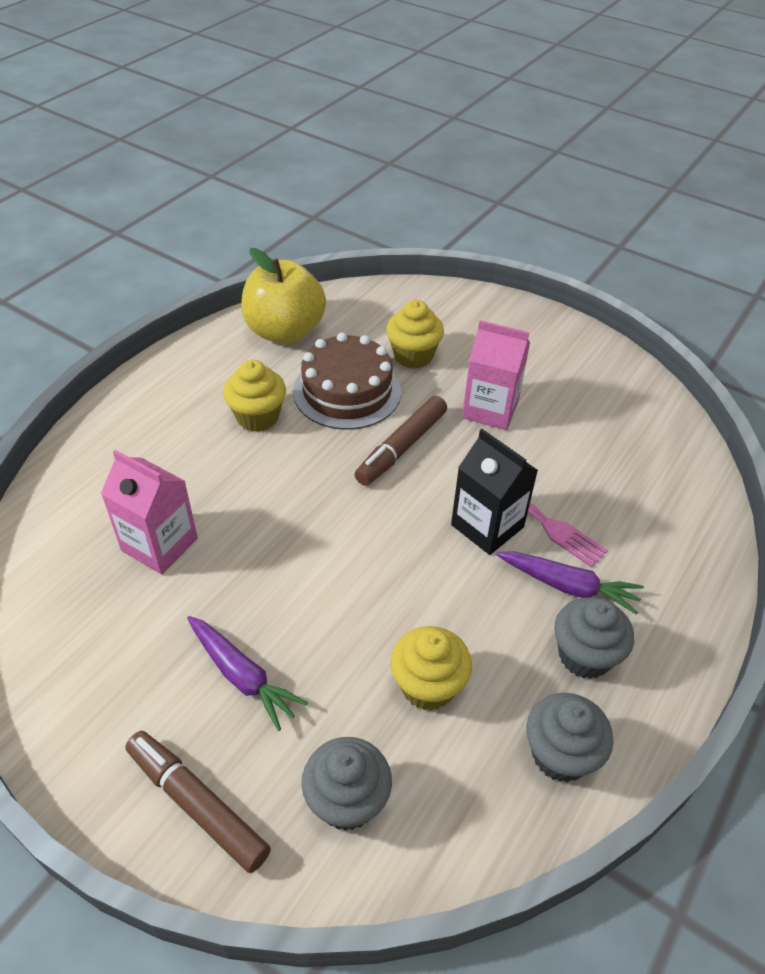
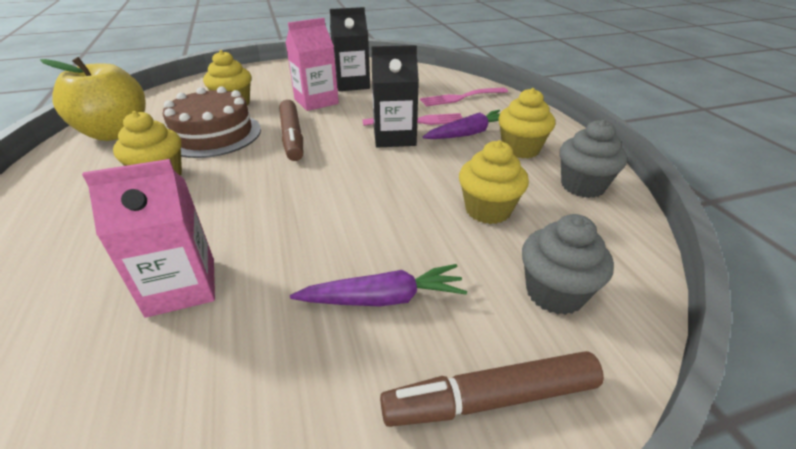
camera: 50 degrees left, 10 degrees down
(566, 407) = (352, 84): none -> black carton
(584, 655) = (520, 149): grey cupcake -> yellow cupcake
(655, 526) = (460, 97): none -> pink fork

